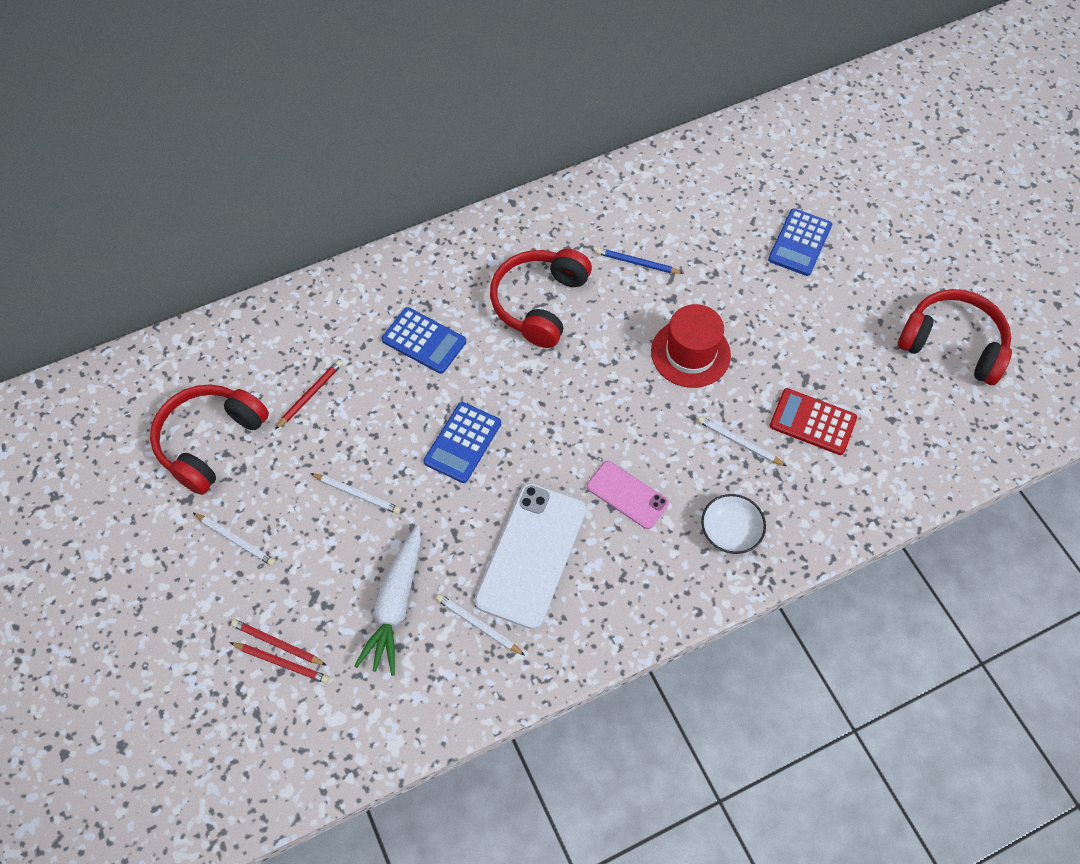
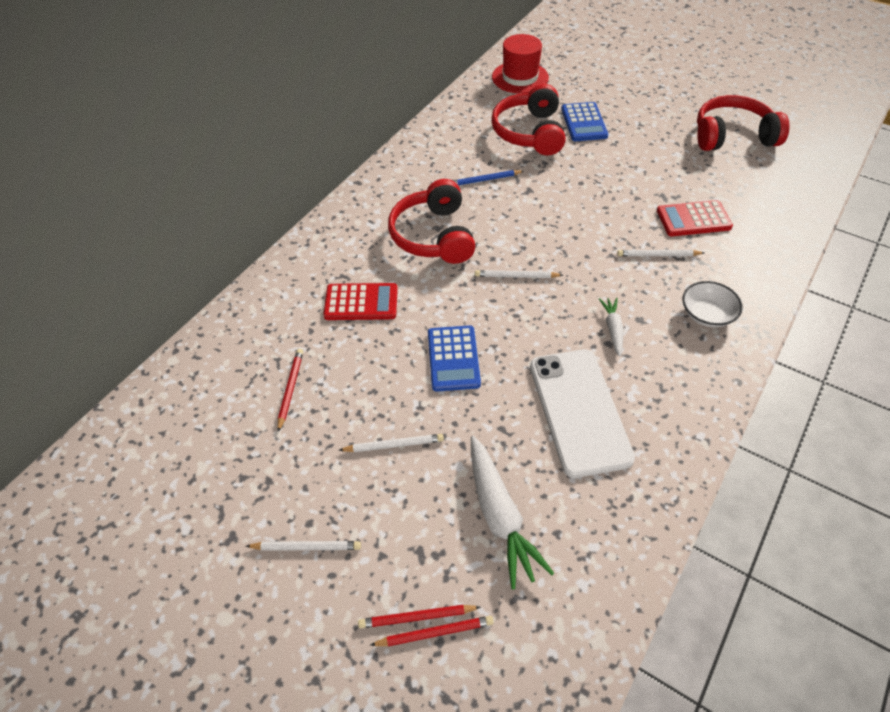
camera: 30 degrees left, 10 degrees down
(210, 441) = (219, 475): red headphones -> red headphones (530, 132)
(424, 341) = (361, 302): blue calculator -> red calculator
(478, 625) = (584, 490): white pencil -> white pencil (516, 276)
(627, 495) = (613, 329): pink phone -> white carrot
(690, 353) = (572, 217): red hat -> red hat (520, 77)

